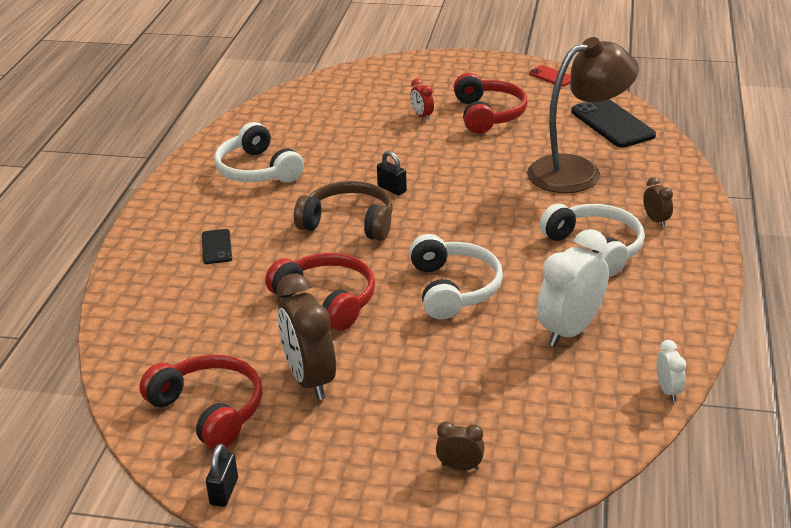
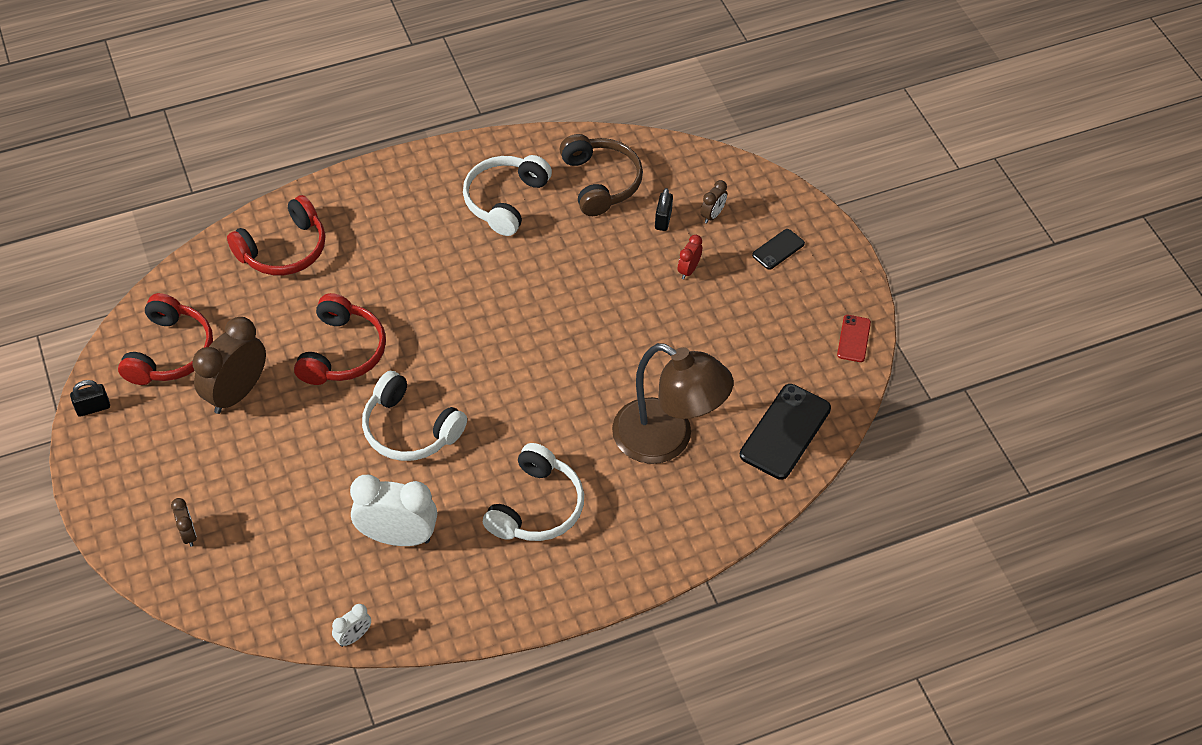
camera: 55 degrees right, 20 degrees up
(216, 247) = (371, 240): black phone -> black phone (778, 249)
(349, 223) = (463, 308): brown headphones -> brown headphones (600, 182)
(392, 189) = (538, 312): black padlock -> black padlock (663, 220)
(454, 288) = (409, 429): white headphones -> white headphones turned 75 degrees clockwise
(488, 114) = (730, 321): red headphones -> red headphones (284, 250)
(656, 220) = (615, 537): brown clock -> brown clock (712, 215)

